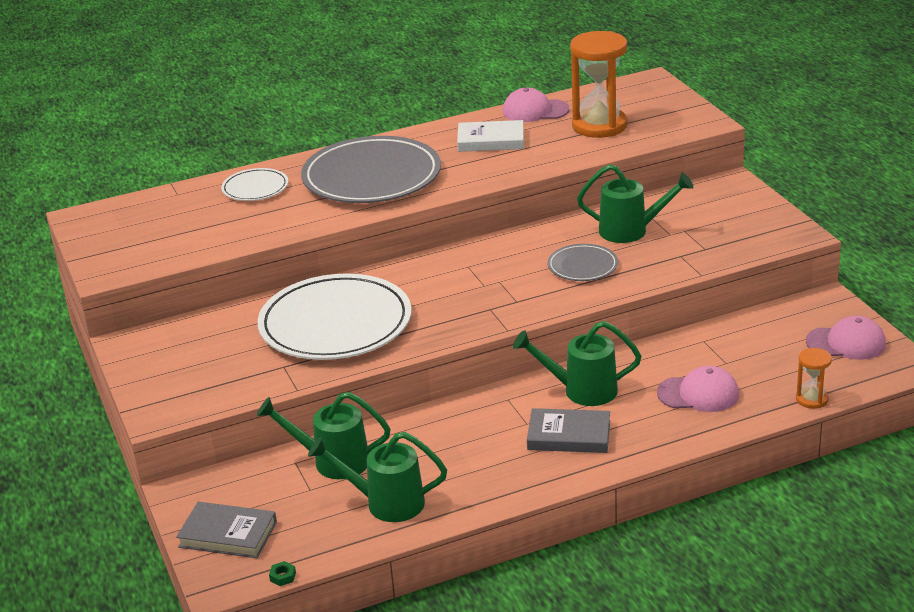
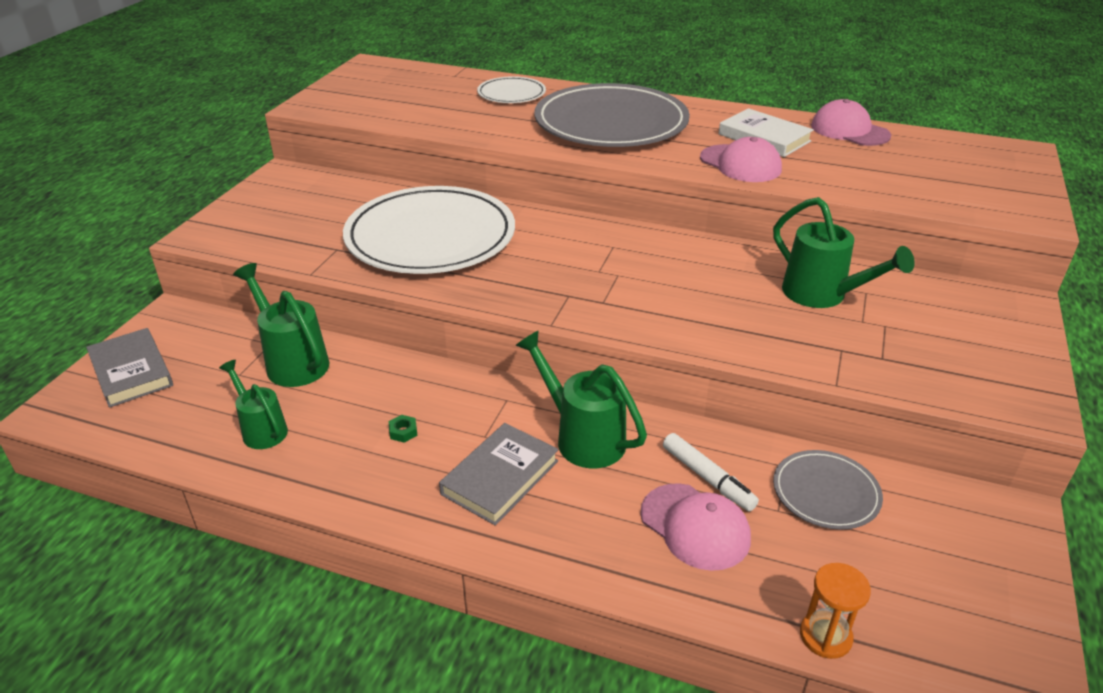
camera: 40 degrees right, 5 degrees up
(283, 576) = (92, 439): green nut -> green nut (403, 432)
(386, 503) = (261, 429): green watering can -> green watering can, size x0.65
(569, 435) = (500, 477): grey book -> grey book turned 75 degrees clockwise
(582, 266) = (718, 303): grey plate -> grey plate (826, 493)
(599, 126) = (897, 169): orange hourglass -> none
(674, 369) = (708, 478): none -> white marker
(846, 343) = (972, 590): pink cap -> pink cap (740, 164)

